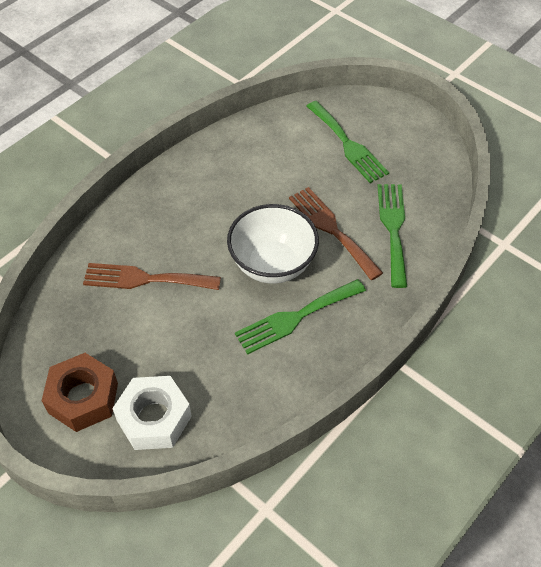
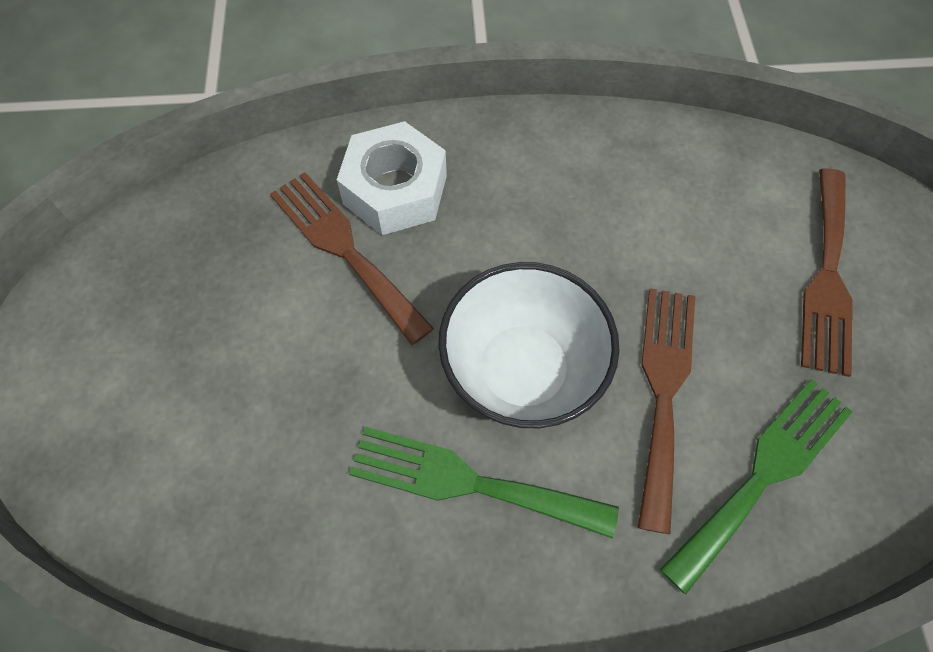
camera: 45 degrees right, 10 degrees up
(83, 398) = (113, 345): brown nut -> none
(154, 418) = (150, 452): white nut -> white nut (395, 190)
(348, 144) = (827, 277): green fork -> brown fork

